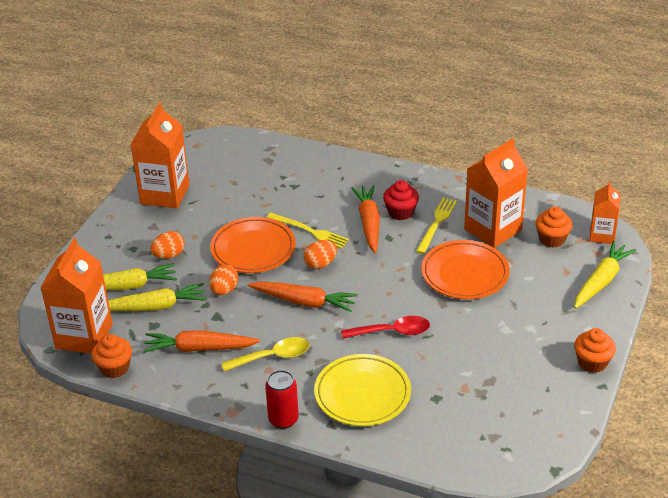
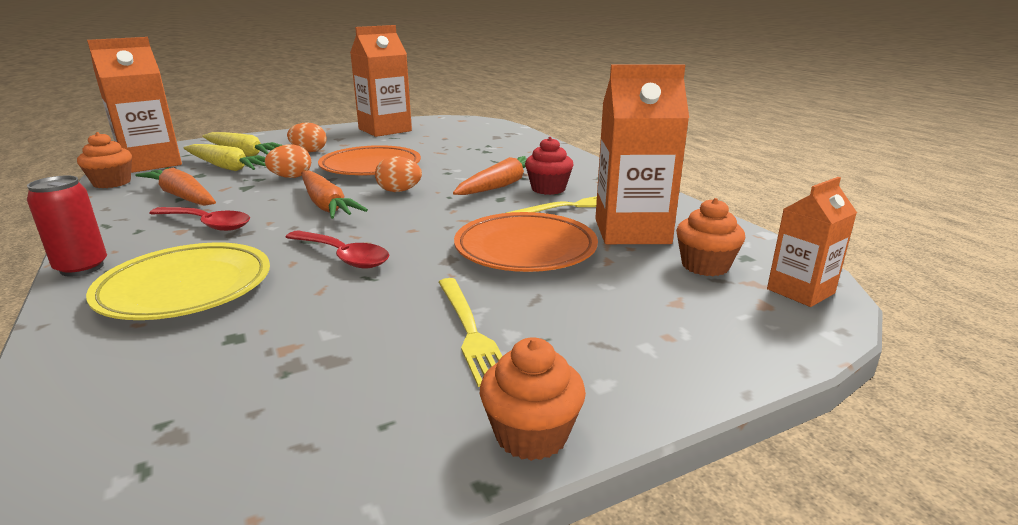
camera: 40 degrees right, 15 degrees down
(273, 357) = (207, 224): yellow spoon -> red spoon
(309, 231) = (438, 173): yellow fork -> yellow fork (470, 331)
(601, 281) = (725, 337): yellow carrot -> none

